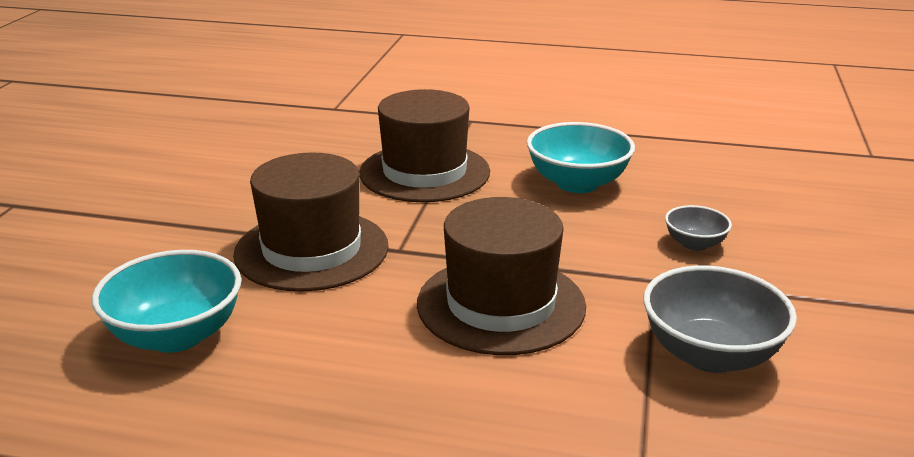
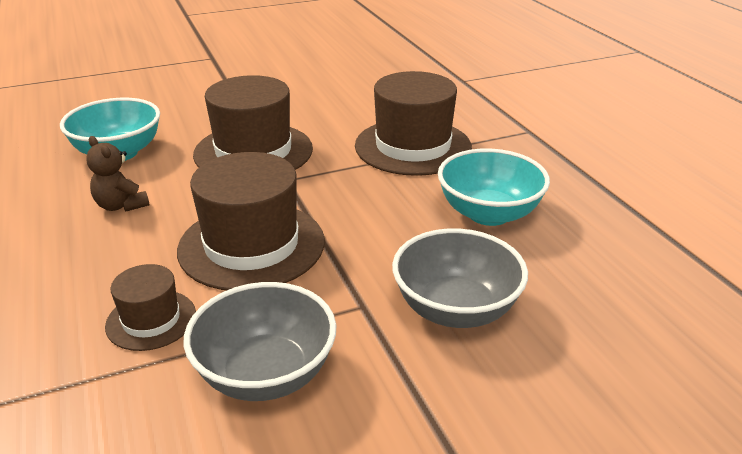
camera: 55 degrees right, 5 degrees up
(317, 363) = (121, 205): none -> brown teddy bear
(574, 397) = (151, 320): none -> brown hat
(694, 244) = (455, 309): grey bowl -> grey bowl, size x1.85

